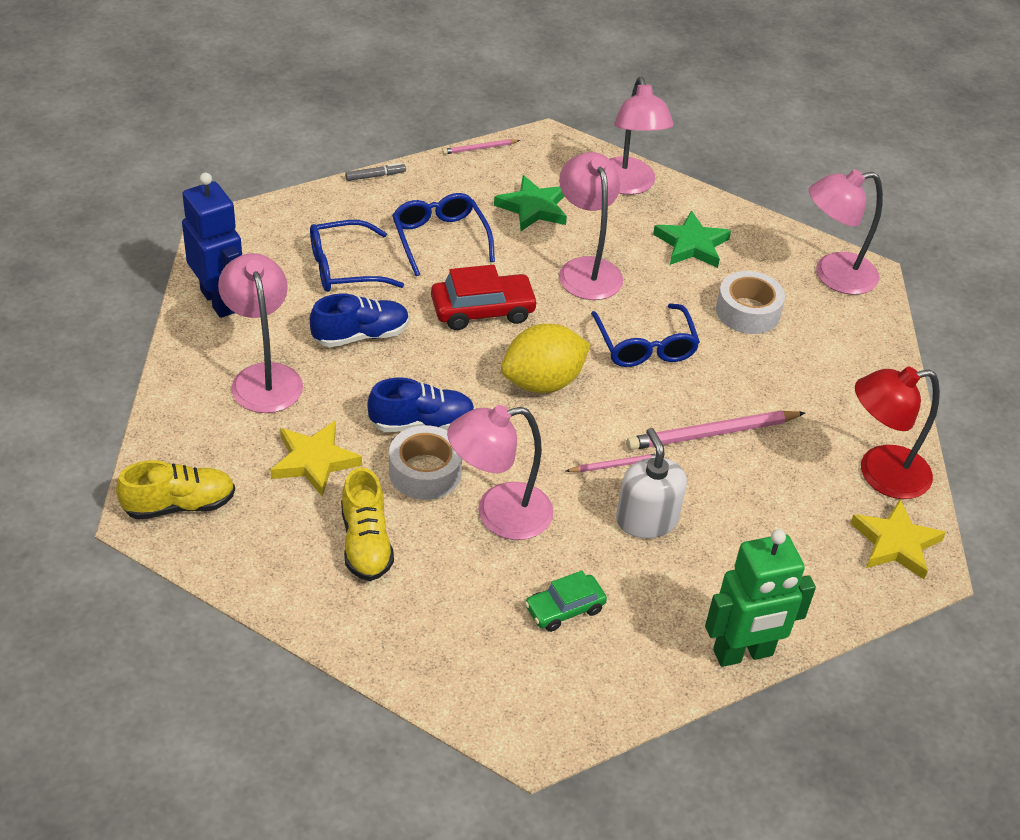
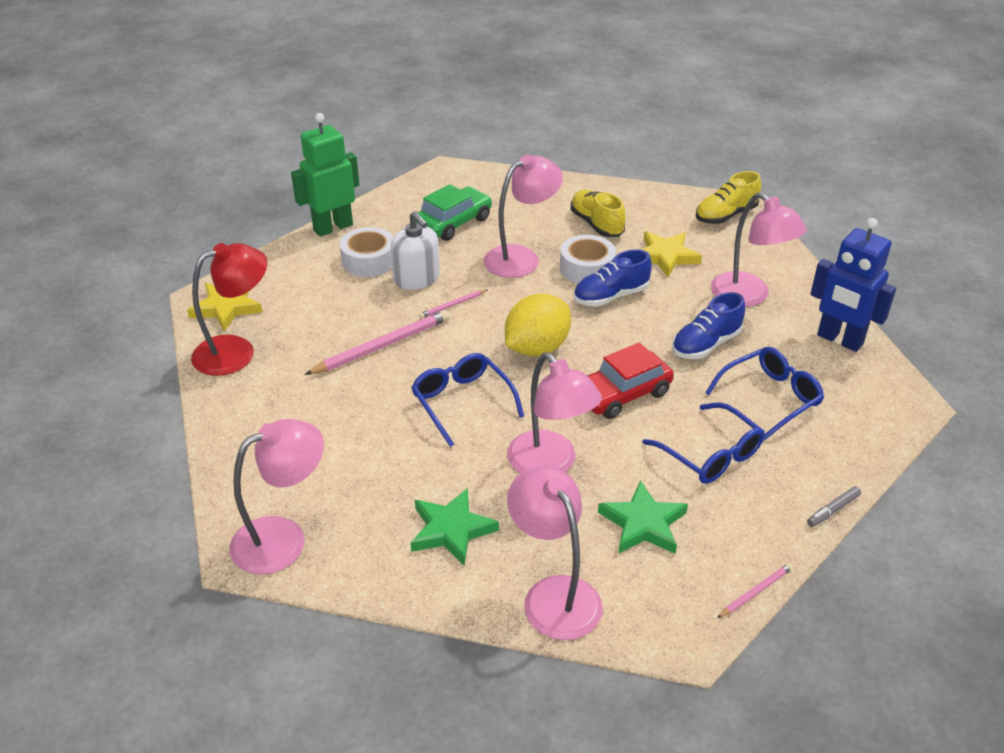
camera: 165 degrees right, 5 degrees down
(564, 609) = (453, 222): green car -> green car, size x1.55
(747, 311) = (372, 465): white tape -> white tape (369, 260)

